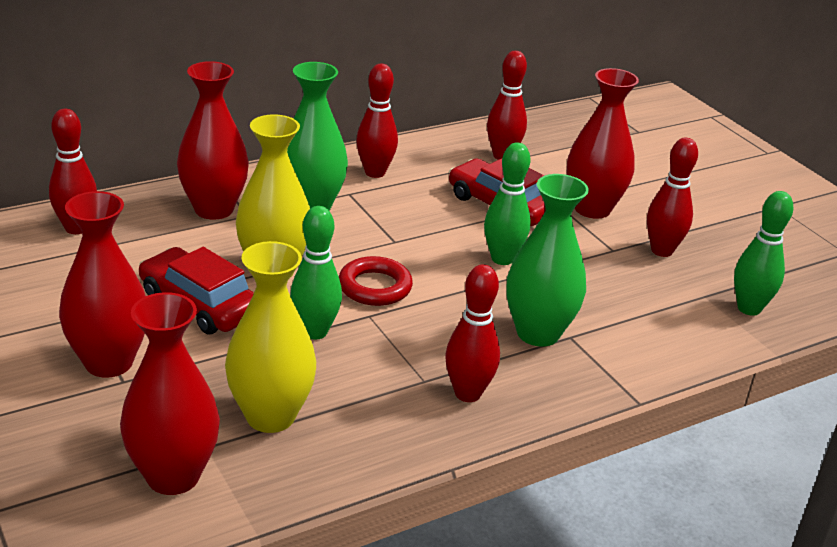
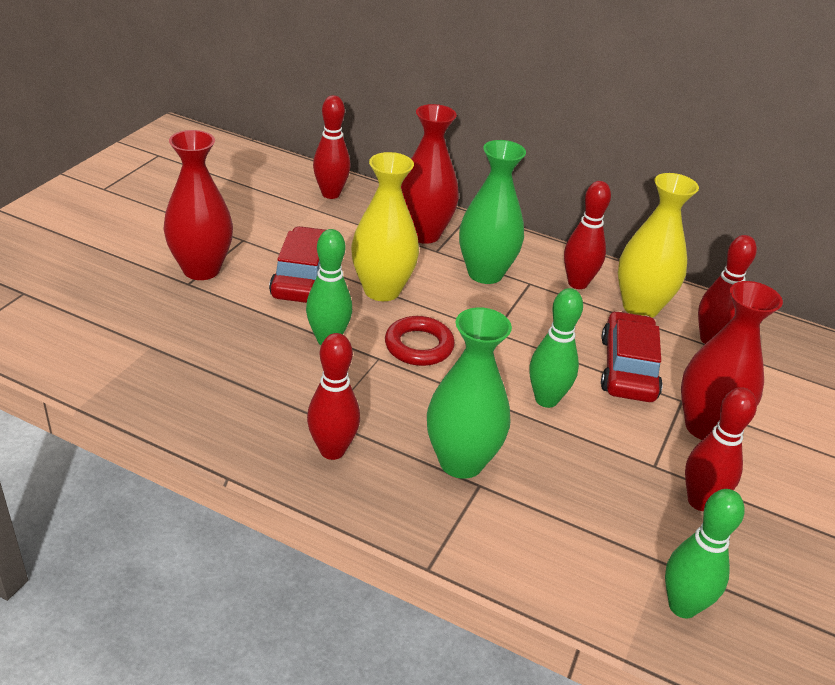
camera: 55 degrees right, 5 degrees up
(173, 476) = (109, 345): red vase -> none
(270, 416) = (208, 360): yellow vase -> yellow vase (640, 307)

